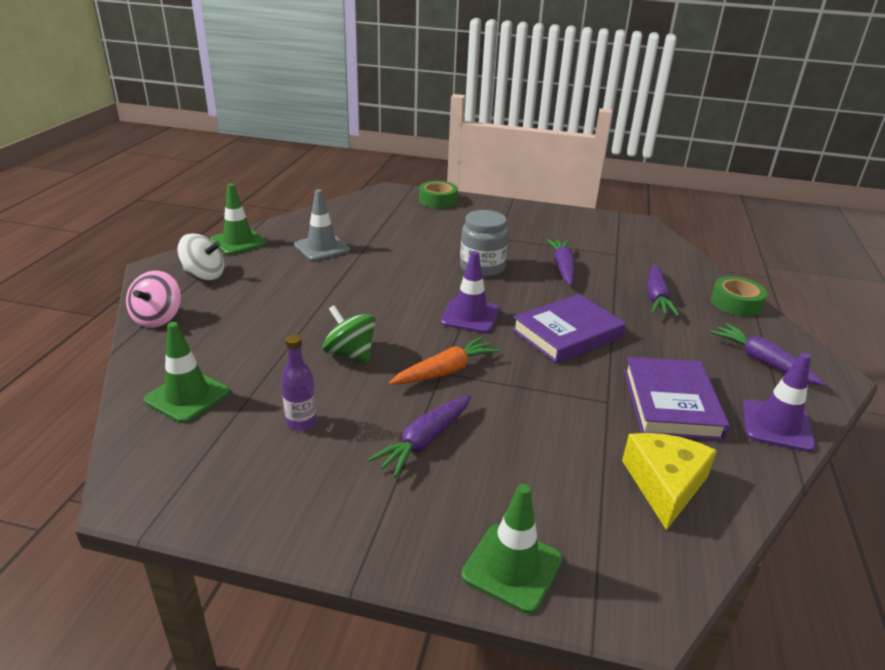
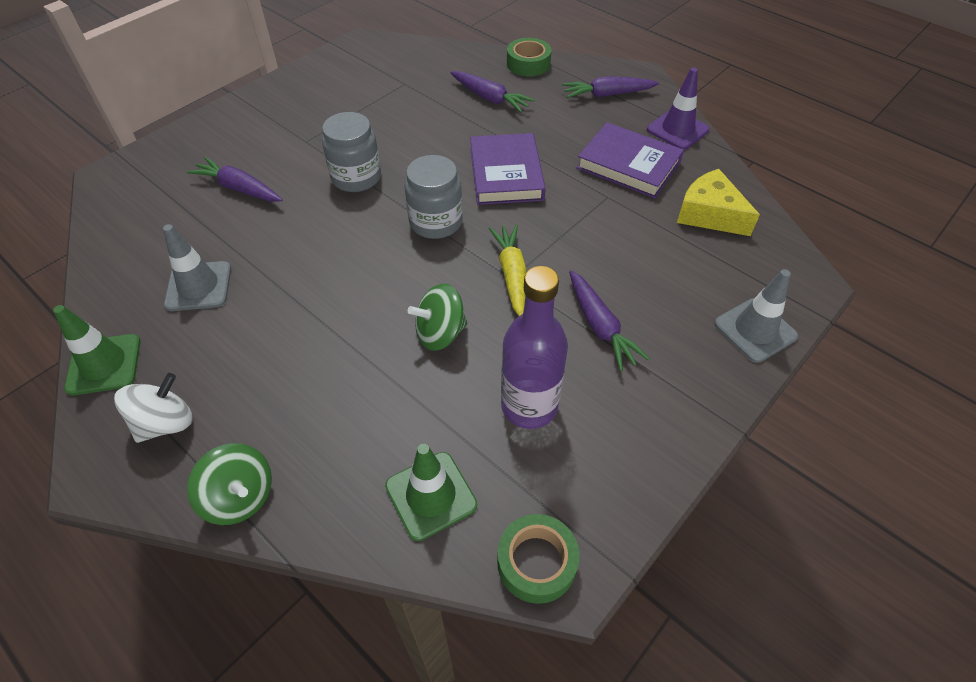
camera: 60 degrees left, 20 degrees up
(158, 318) = (240, 497): pink spinning top -> green spinning top
(301, 422) = (529, 406): purple bottle -> purple bottle, size x1.82
(438, 200) = (177, 148): green tape -> green tape (536, 562)
(445, 371) = (512, 274): orange carrot -> yellow carrot
(470, 316) = (436, 222): purple traffic cone -> grey jar
(512, 567) = (755, 330): green traffic cone -> grey traffic cone
(562, 268) = (400, 126): purple carrot -> purple carrot (239, 188)

